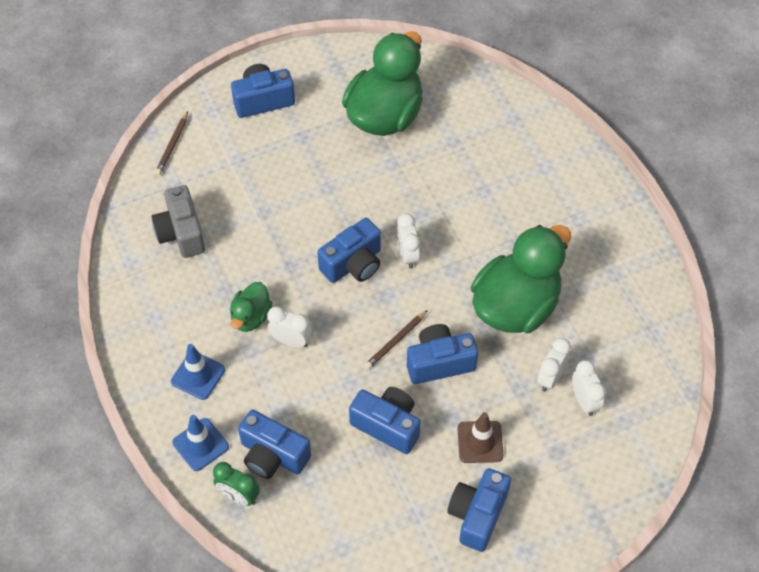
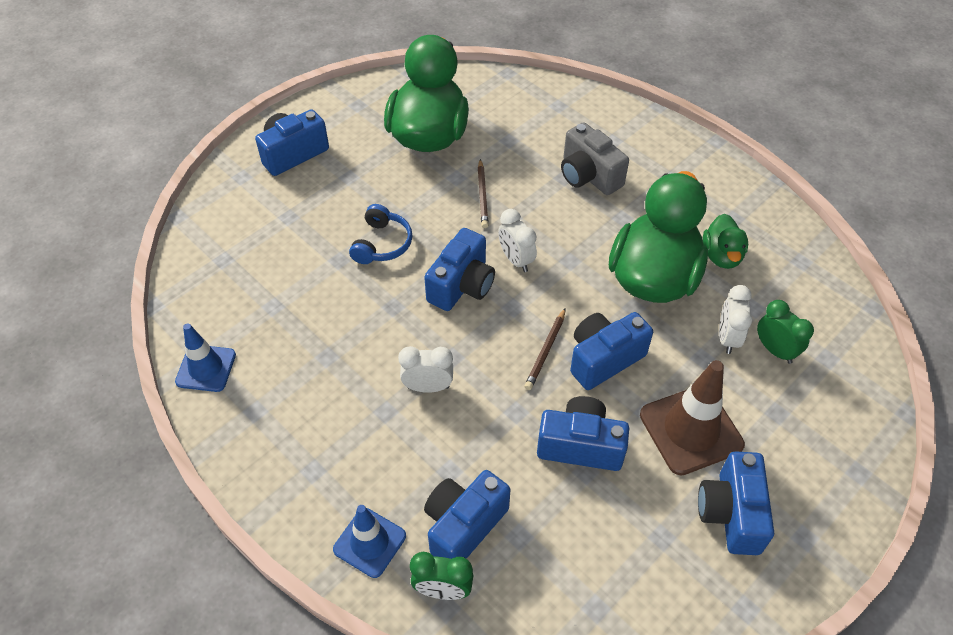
camera: 20 degrees left, 5 degrees down
(172, 145) = (207, 222): brown pencil -> brown pencil (482, 196)
(181, 233) = (252, 309): grey camera -> grey camera (588, 176)
(198, 375) = (334, 461): blue traffic cone -> blue traffic cone (206, 368)
(251, 317) = (371, 375): green duck -> green duck (721, 256)
(273, 455) = (463, 525): blue camera -> blue camera turned 120 degrees clockwise
(304, 207) = (382, 244): none -> blue headphones
(480, 442) = (691, 430): brown traffic cone -> brown traffic cone, size x1.56
(584, 400) = (775, 350): white clock -> green clock

